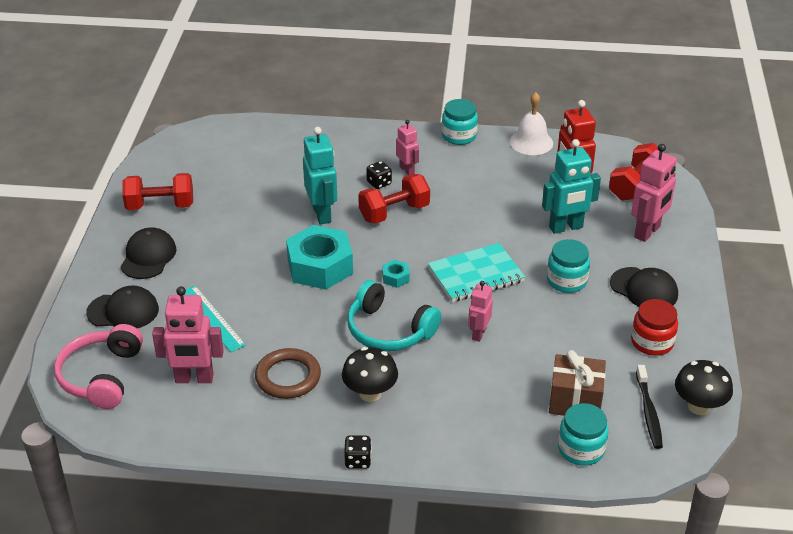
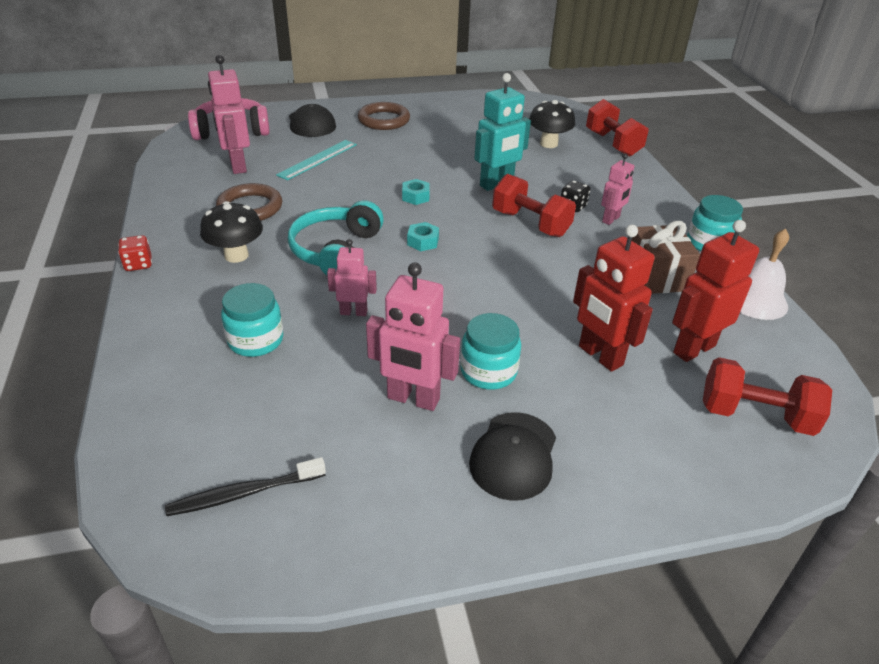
camera: 70 degrees right, 0 degrees up
(148, 256) = (384, 120): black cap -> brown ring
(160, 206) = (453, 112): red dumbbell -> red dumbbell (612, 144)
(320, 266) = (415, 197): turquoise nut -> turquoise nut, size x0.42
(358, 460) = (138, 264): black dice -> red dice
(476, 275) = (457, 294): turquoise notebook -> none
(566, 227) = (600, 356): turquoise robot -> red robot
(575, 401) = (253, 411): brown gift -> brown gift (655, 277)
(581, 449) = (162, 429): turquoise jar -> turquoise jar (256, 340)
(647, 232) = (652, 444): pink robot -> pink robot (413, 399)
(652, 342) = (397, 479): red jar -> none
(699, 406) = (266, 557): black mushroom -> black mushroom (548, 144)

